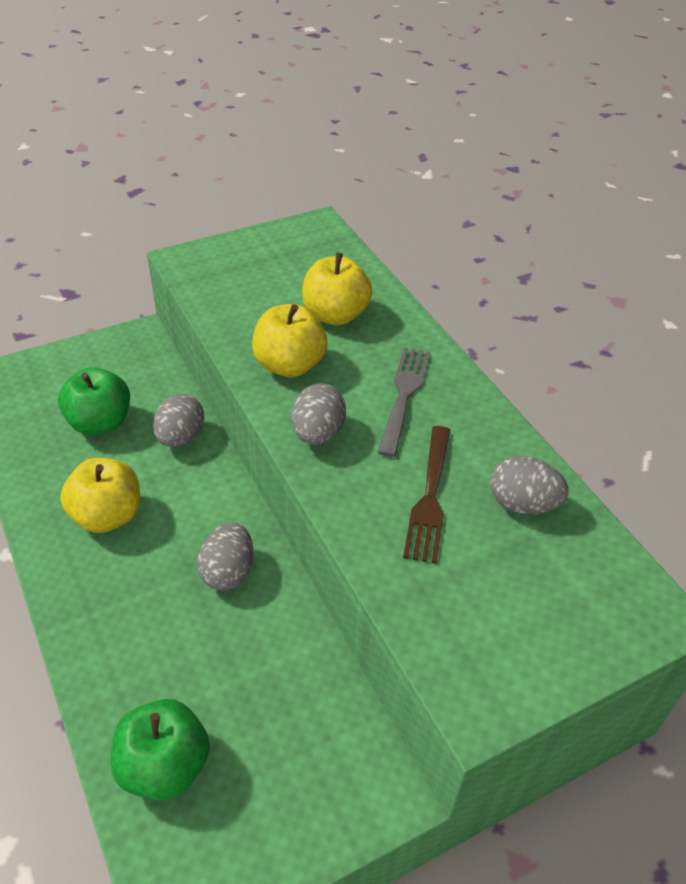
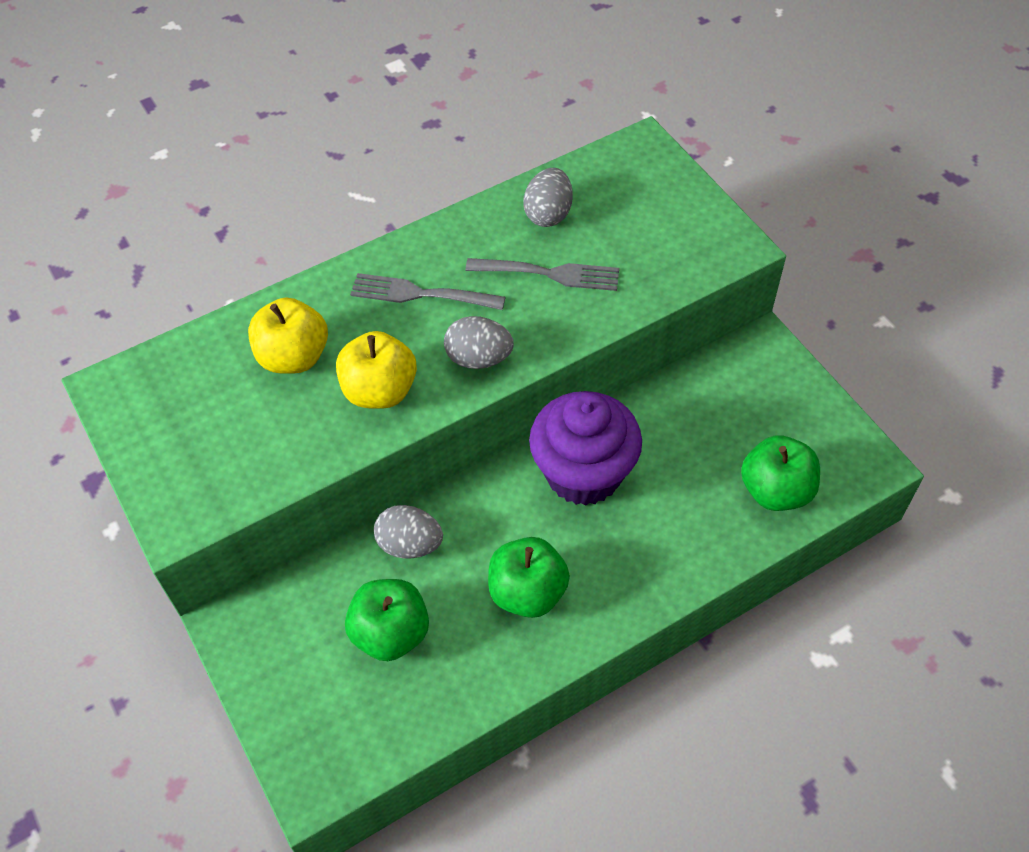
camera: 90 degrees left, 10 degrees up
(107, 515) = (527, 592): yellow apple -> green apple
(228, 571) = (583, 473): grey egg -> purple cupcake
(429, 497) = (549, 274): brown fork -> grey fork

